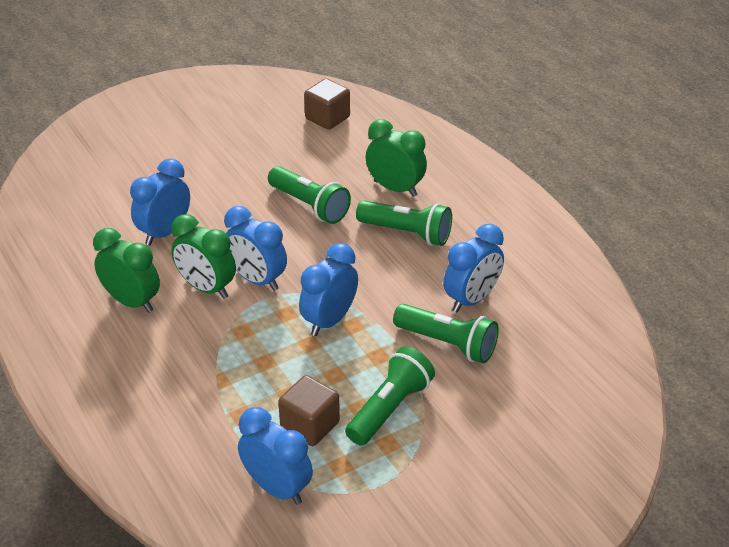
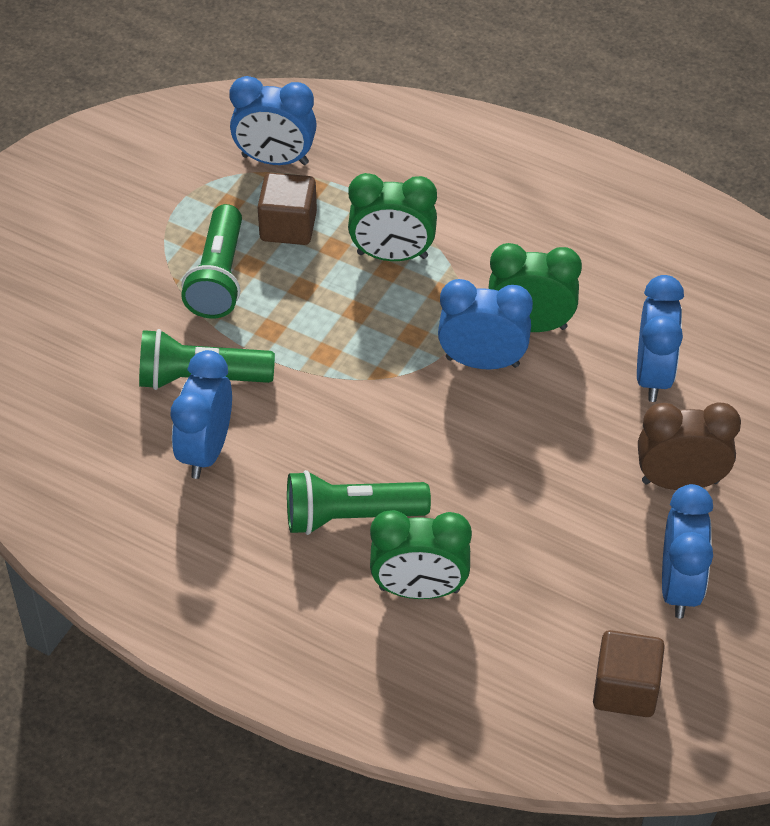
camera: 150 degrees right, 10 degrees up
(132, 302) = (595, 272): green clock -> green clock (392, 255)
(209, 180) = (680, 481): none -> brown clock
(309, 205) = (512, 502): green flashlight -> none
(329, 321) = (356, 347): blue clock -> blue clock (679, 586)

